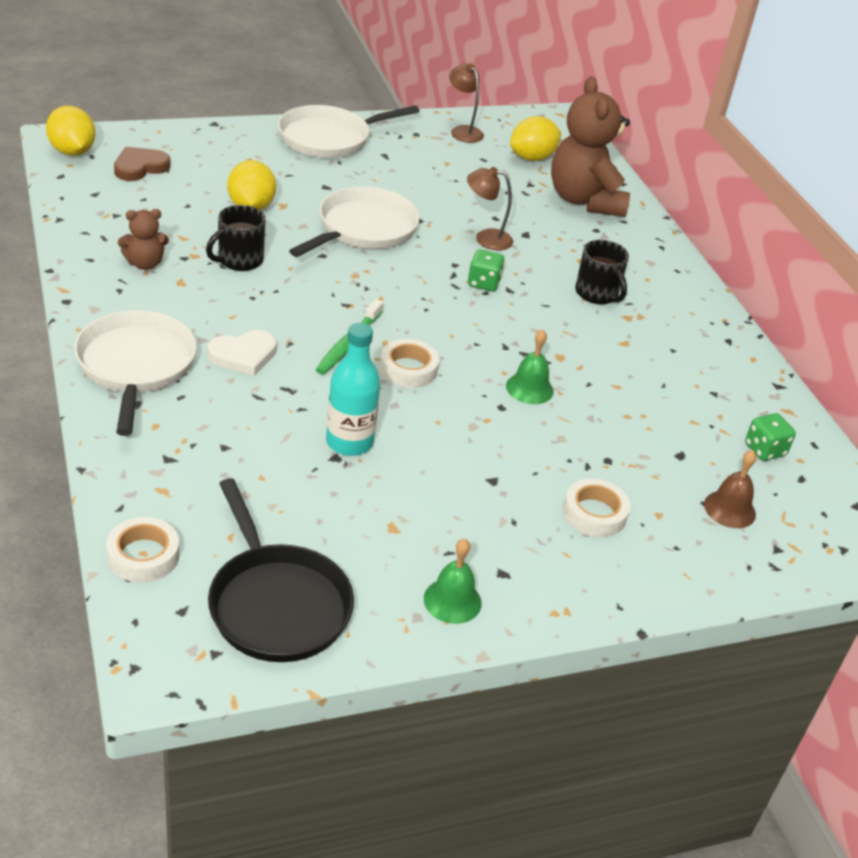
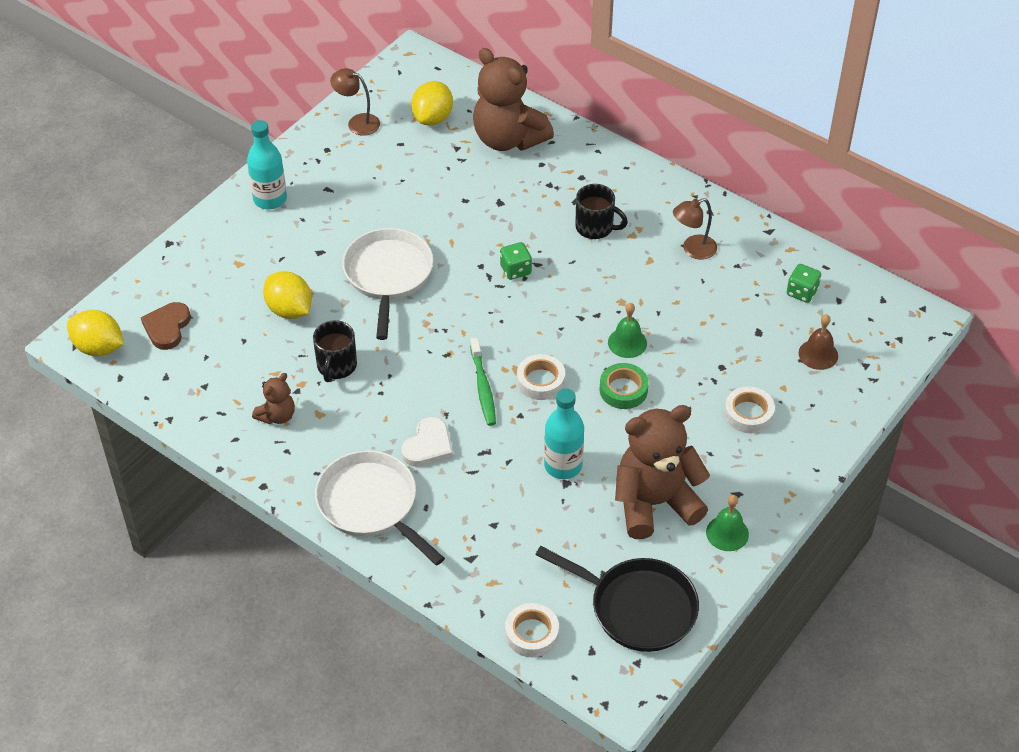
camera: 30 degrees left, 10 degrees up
(329, 138) = (270, 199): white pan -> turquoise bottle
(405, 527) = (655, 503): none -> brown teddy bear
(482, 420) = (623, 390): none -> green tape
(486, 238) = (477, 225): brown lamp -> brown lamp (693, 250)

